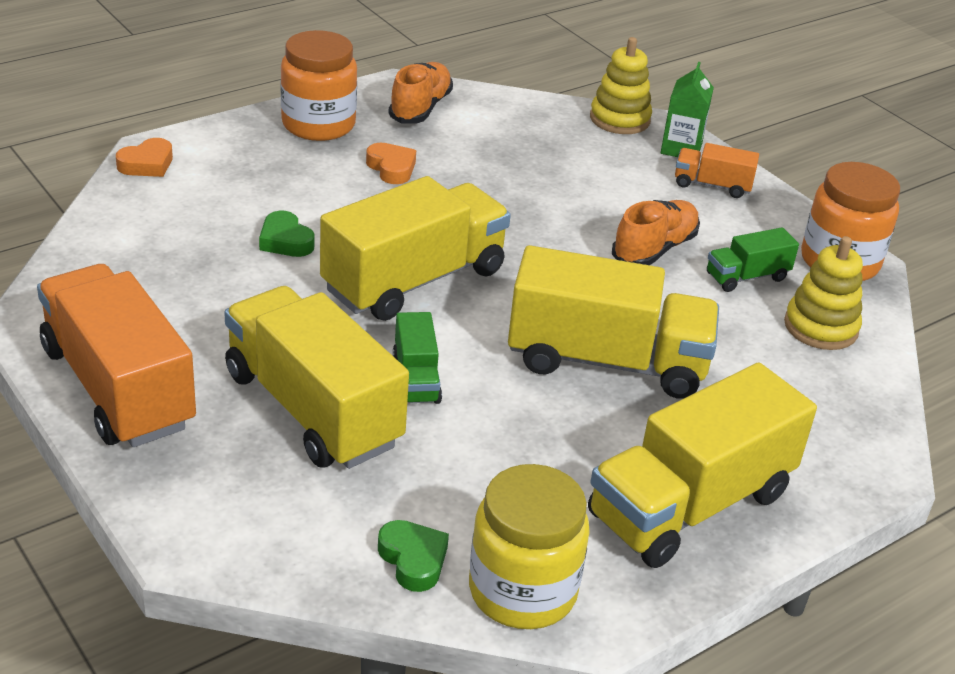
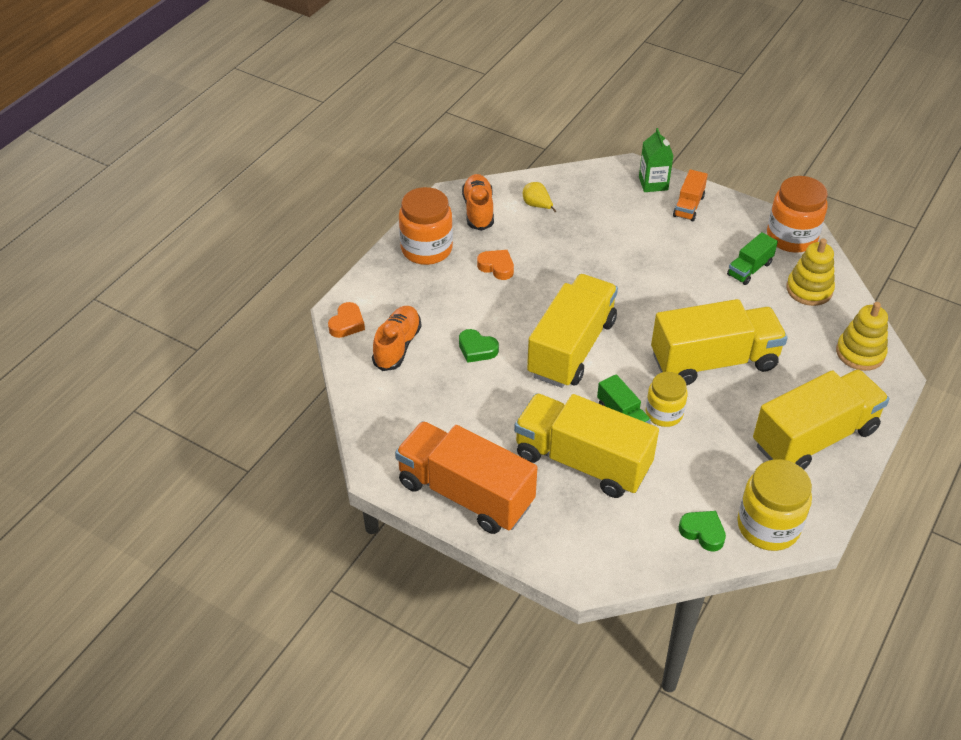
camera: 20 degrees left, 10 degrees up
(480, 396) = (664, 413): none -> yellow jar
(502, 125) = (537, 205): none -> yellow pear
(619, 119) = (602, 173): yellow stacking toy -> yellow stacking toy (860, 353)
(654, 249) = (687, 269): orange shoe -> orange shoe (397, 346)
(690, 505) = (814, 437): yellow truck -> yellow truck turned 150 degrees counterclockwise
(712, 185) = (688, 206): orange truck -> orange truck turned 60 degrees counterclockwise

